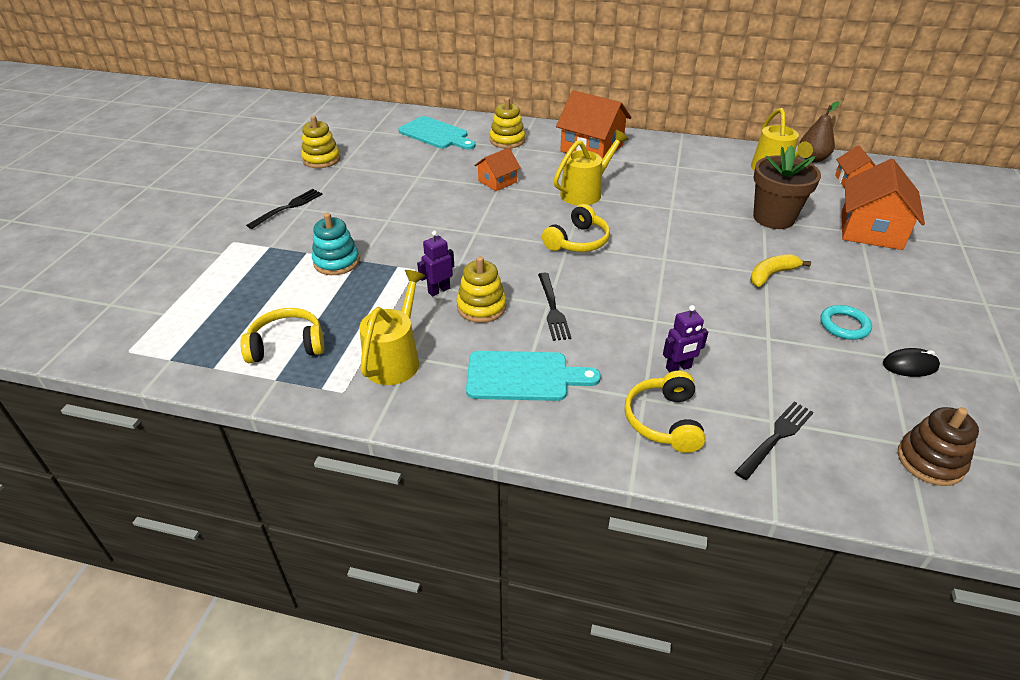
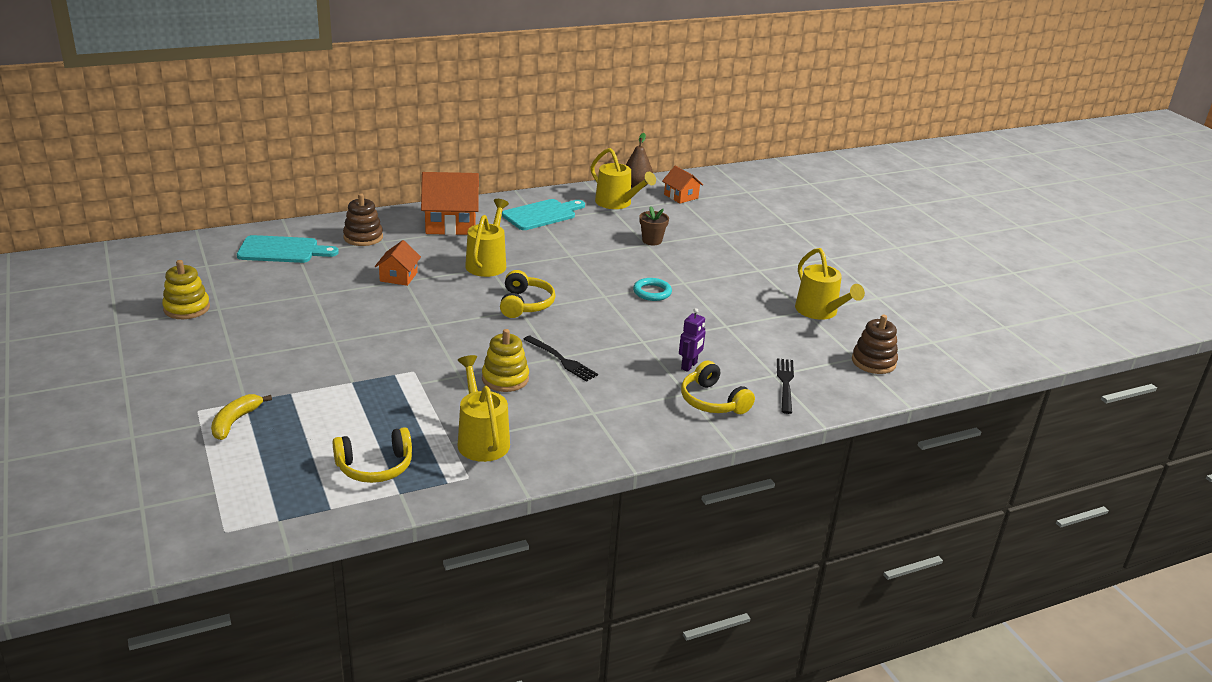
camera: 40 degrees left, 10 degrees down
(287, 345) = (375, 467): yellow headphones -> yellow headphones turned 150 degrees counterclockwise
(288, 207) = (214, 362): black fork -> none
(336, 262) = (332, 390): turquoise stacking toy -> none
(439, 290) = (455, 379): purple robot -> none
(507, 140) = (363, 237): yellow stacking toy -> brown stacking toy
(523, 377) = (592, 412): turquoise cutting board -> turquoise cutting board (542, 215)
(772, 275) = (689, 282): yellow banana -> yellow banana (235, 422)
(773, 218) = (652, 240): brown flower pot -> brown flower pot, size x0.55
(844, 325) = (763, 301): turquoise ring -> turquoise ring (652, 292)
(871, 230) = (723, 230): orange house -> none
(910, 365) = (820, 312): black mouse -> yellow watering can

